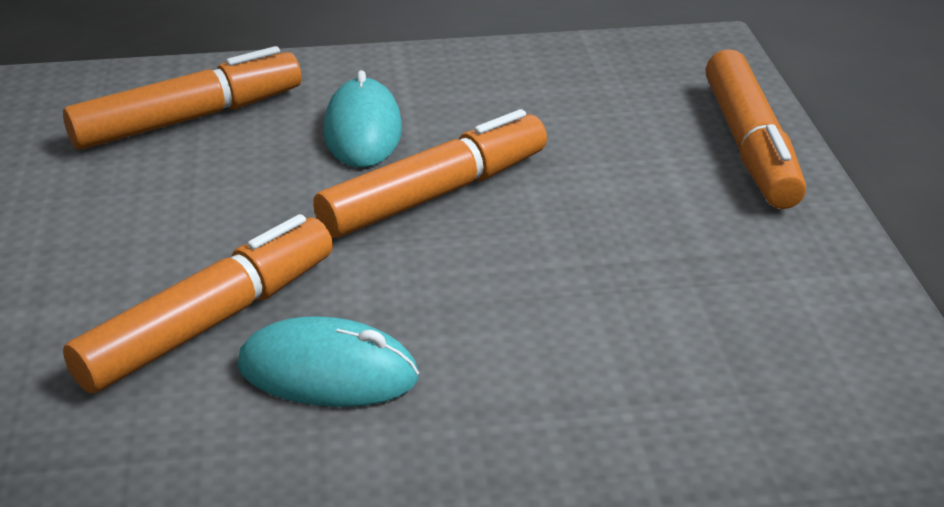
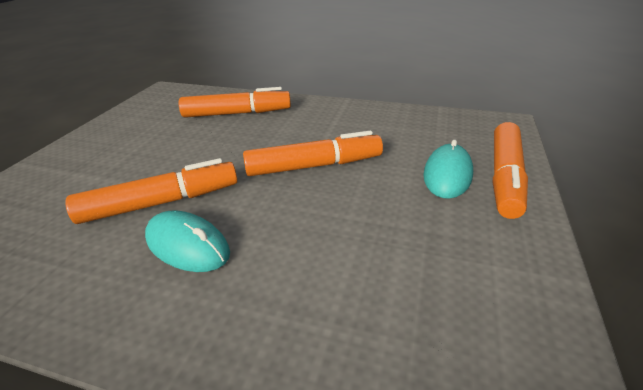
camera: 25 degrees right, 0 degrees up
(363, 130) = (304, 131): turquoise mouse -> turquoise mouse (447, 174)

